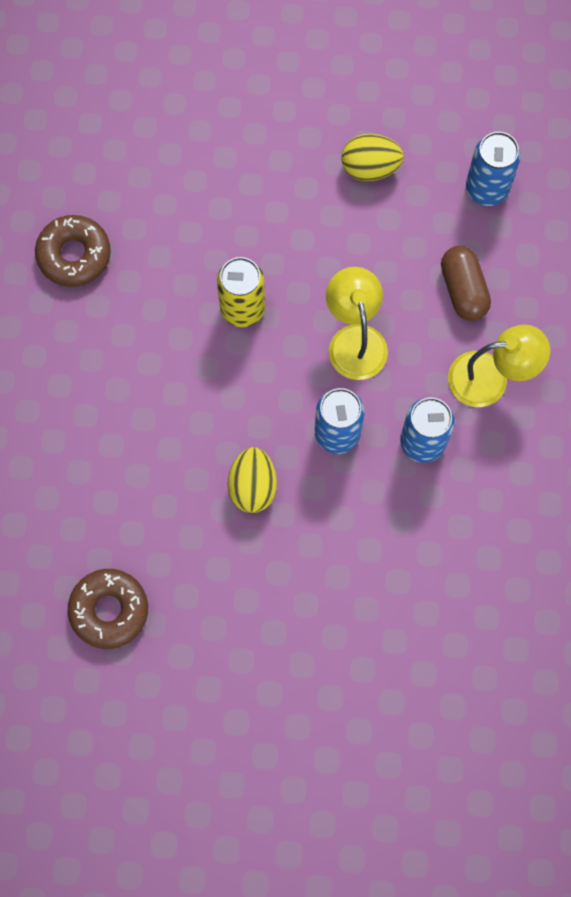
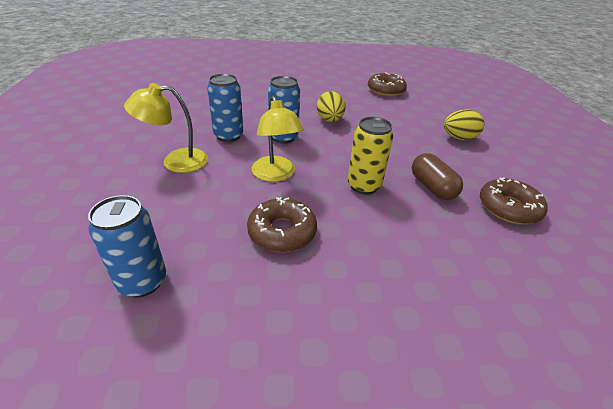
camera: 170 degrees right, 35 degrees down
(354, 238) = (282, 232): none -> brown donut
(370, 167) = (271, 292): yellow egg -> yellow egg (459, 138)
(463, 290) = (186, 204): brown capsule -> brown capsule (432, 187)

